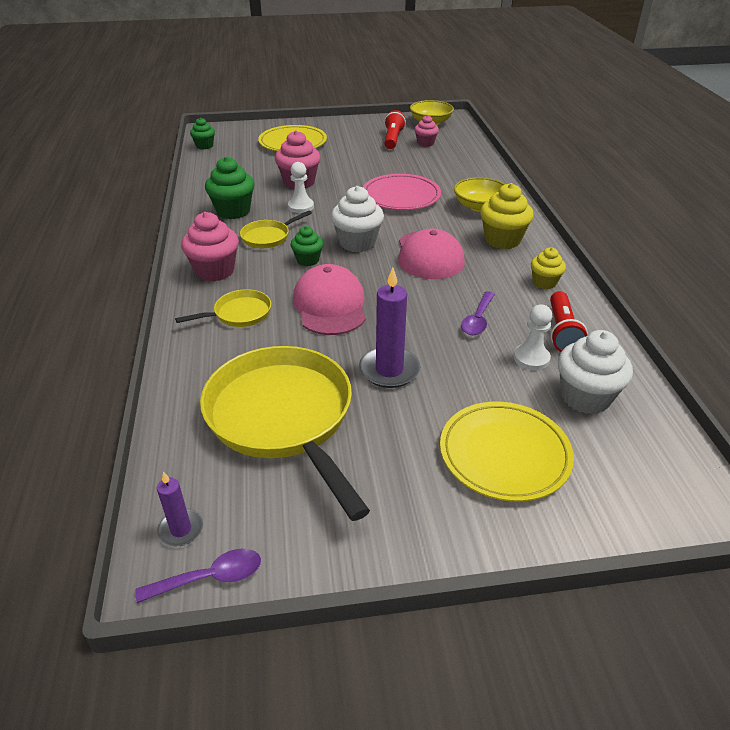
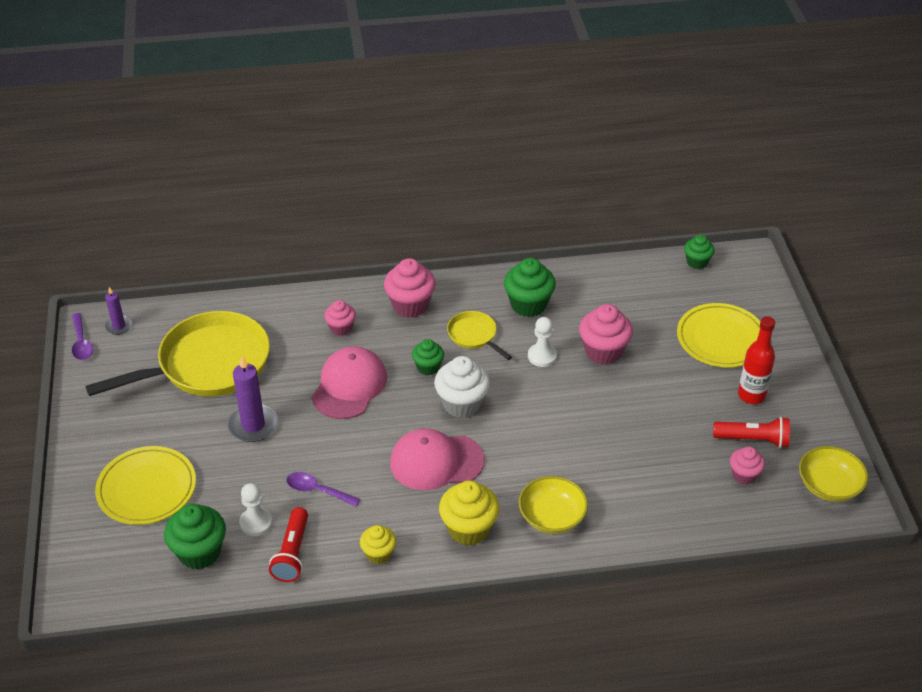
camera: 90 degrees right, 5 degrees up
(239, 314) = (341, 328): yellow pan -> pink cupcake
(330, 305) = (349, 386): pink cap -> pink cap turned 60 degrees counterclockwise
(351, 137) = (751, 395): none -> red bottle
(401, 196) = (574, 443): pink plate -> none
(562, 331) = (292, 553): red flashlight -> red flashlight turned 90 degrees counterclockwise
(585, 397) = (199, 552): white cupcake -> green cupcake

